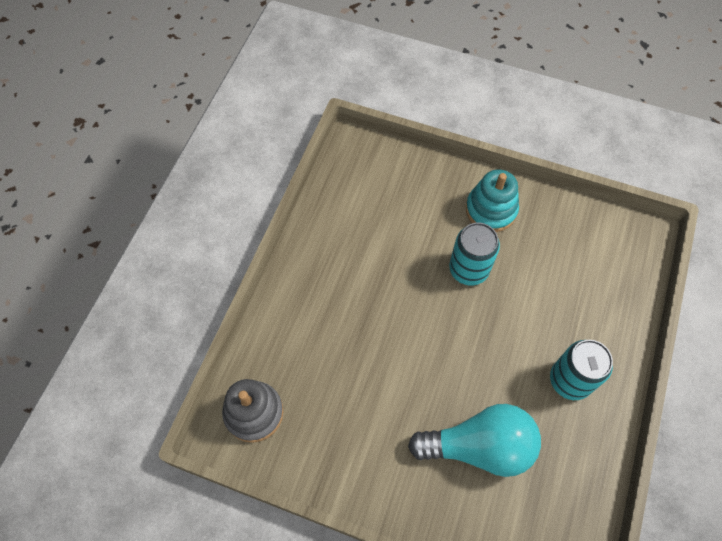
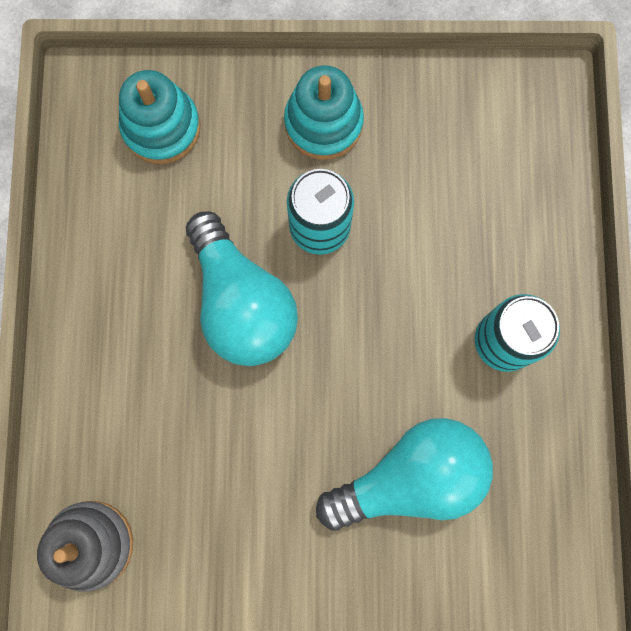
camera: 20 degrees left, 15 degrees up
(389, 181) = (161, 127): none -> turquoise stacking toy
(403, 298) = (241, 303): none -> turquoise light bulb

